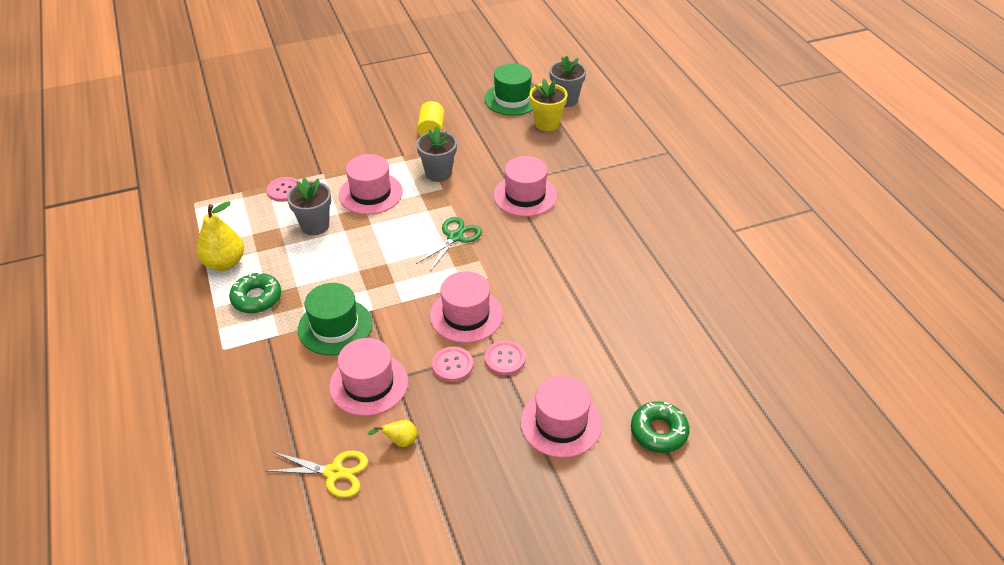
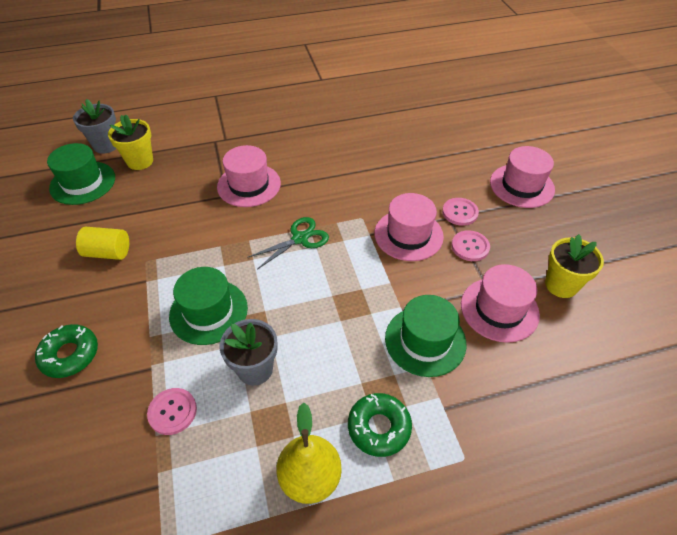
camera: 85 degrees left, 5 degrees up
(334, 472) = (606, 334): yellow scissors -> none
(370, 193) = (208, 311): pink hat -> green hat
(400, 441) = (561, 285): yellow pear -> yellow flower pot
(438, 173) = (191, 248): grey flower pot -> none
(455, 237) = (300, 239): green scissors -> green scissors turned 105 degrees clockwise
(658, 431) = (520, 139): green donut -> green donut (70, 355)

